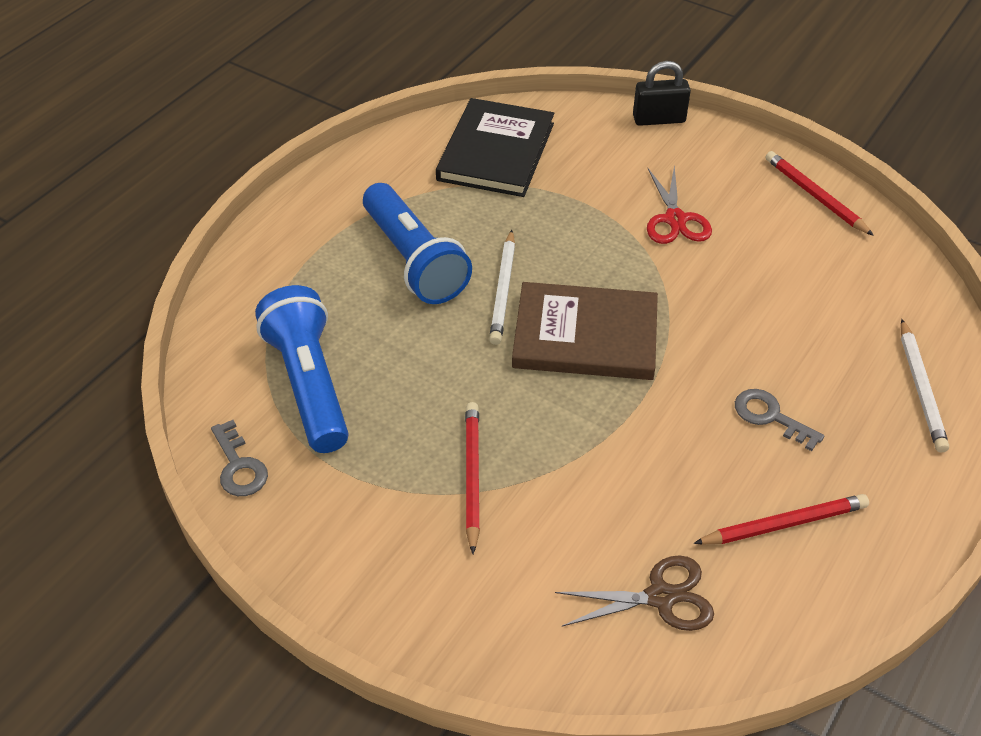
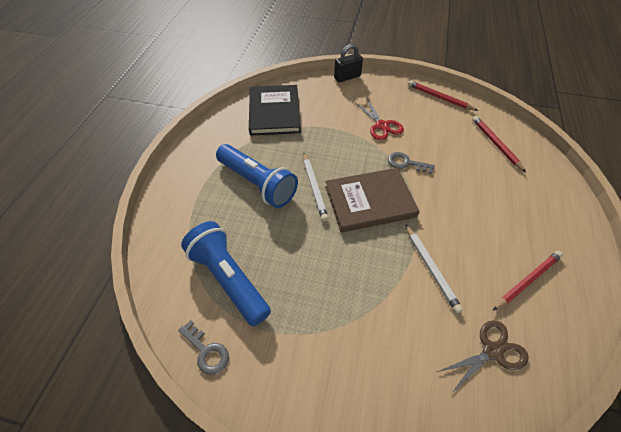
camera: 20 degrees left, 5 degrees up
(472, 476) = (351, 308): red pencil -> red pencil (496, 144)
(770, 416) = (485, 220): grey key -> grey key (406, 163)
(920, 389) = (543, 183): white pencil -> white pencil (431, 269)

